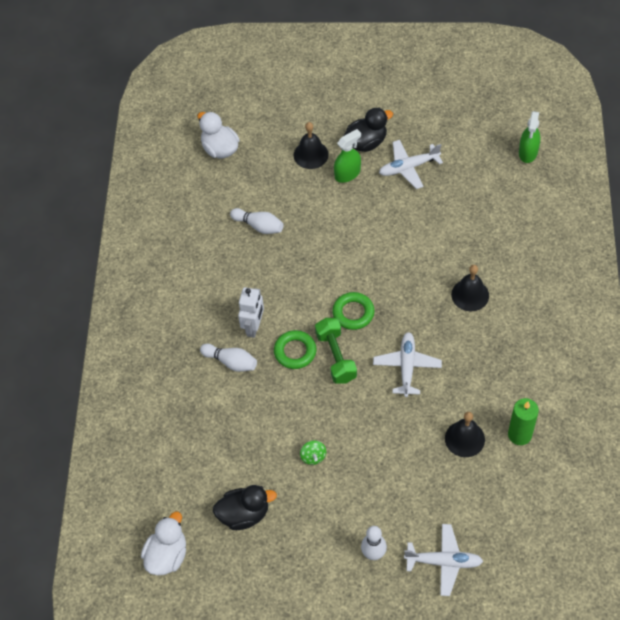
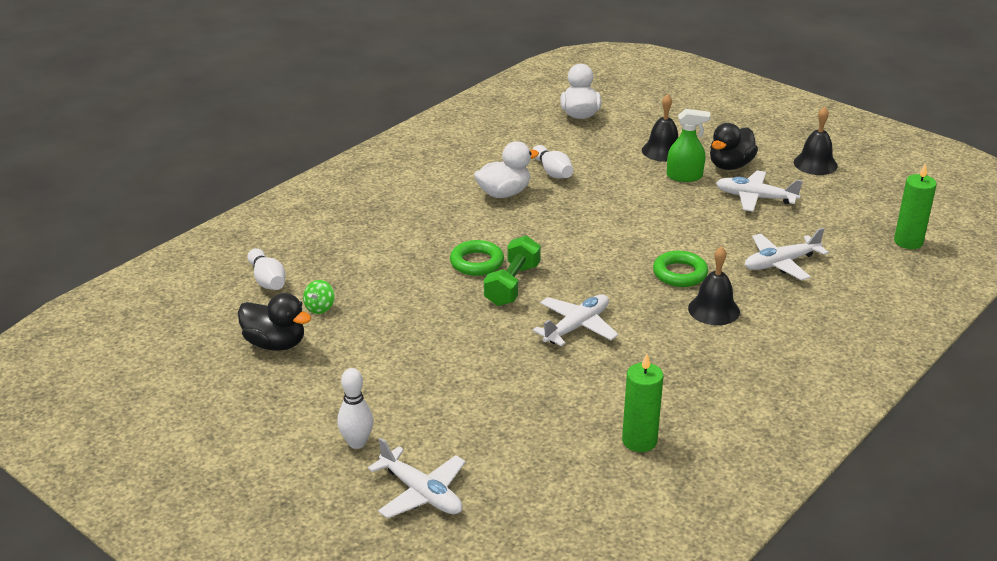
camera: 35 degrees right, 25 degrees down
(167, 555) = (169, 332): white duck -> white duck (504, 193)
(231, 362) = (407, 241): white bowling pin -> white bowling pin (267, 280)
(254, 327) = (460, 229): white robot -> none
(313, 456) = (395, 340): green spinning top -> green spinning top (320, 308)
(353, 313) = (570, 265): green ring -> green ring (680, 273)
(366, 142) = (730, 165): black duck -> black duck turned 120 degrees clockwise
(464, 438) = (571, 410): black bell -> black bell (815, 164)
(473, 224) = (780, 263): none -> white plane
(528, 152) = (908, 242): green spray bottle -> green candle

